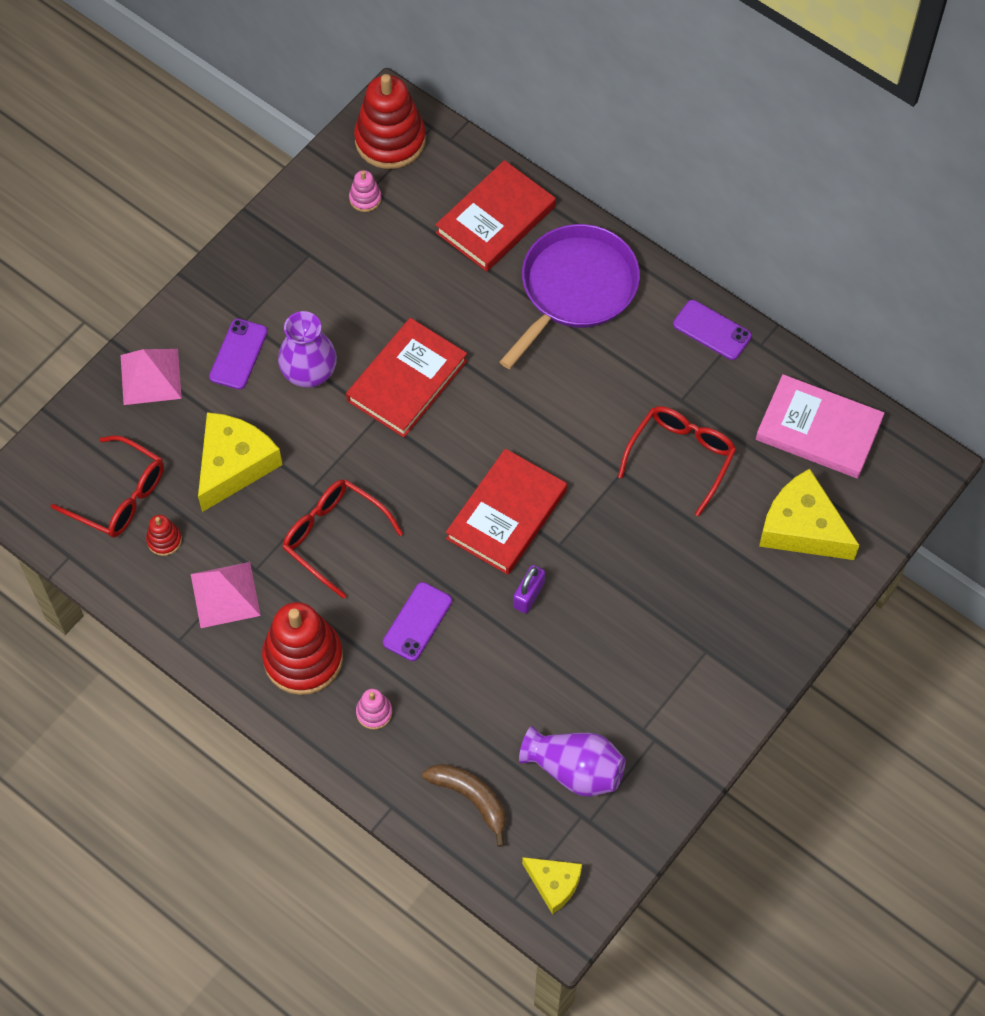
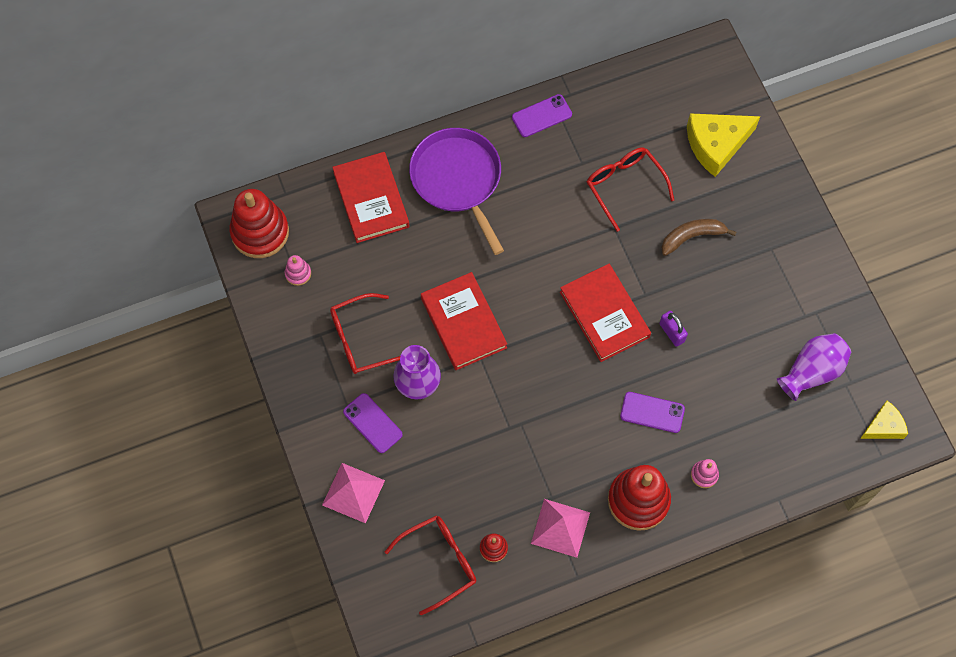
camera: 60 degrees left, 5 degrees up
(234, 465) = (461, 471): yellow cheese -> none
(334, 537) = (557, 433): red glasses -> red glasses (362, 339)
(417, 622) = (652, 412): purple phone -> purple phone turned 45 degrees counterclockwise
(471, 798) = (798, 446): brown banana -> brown banana (692, 237)
(818, 430) = (652, 96): pink book -> none

